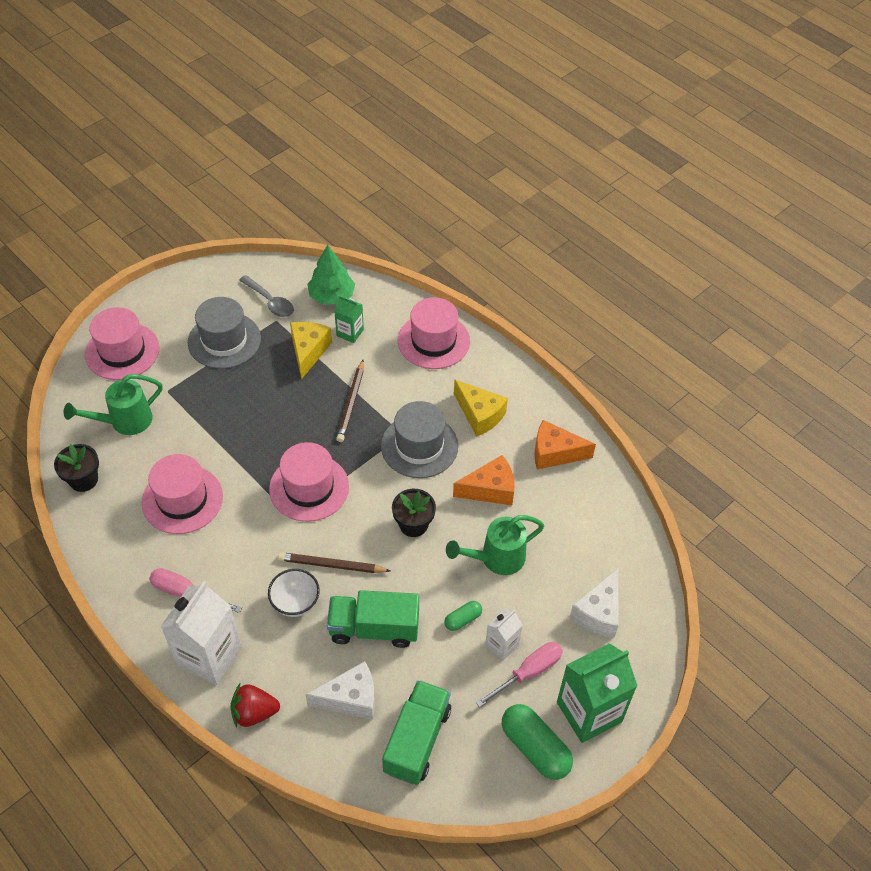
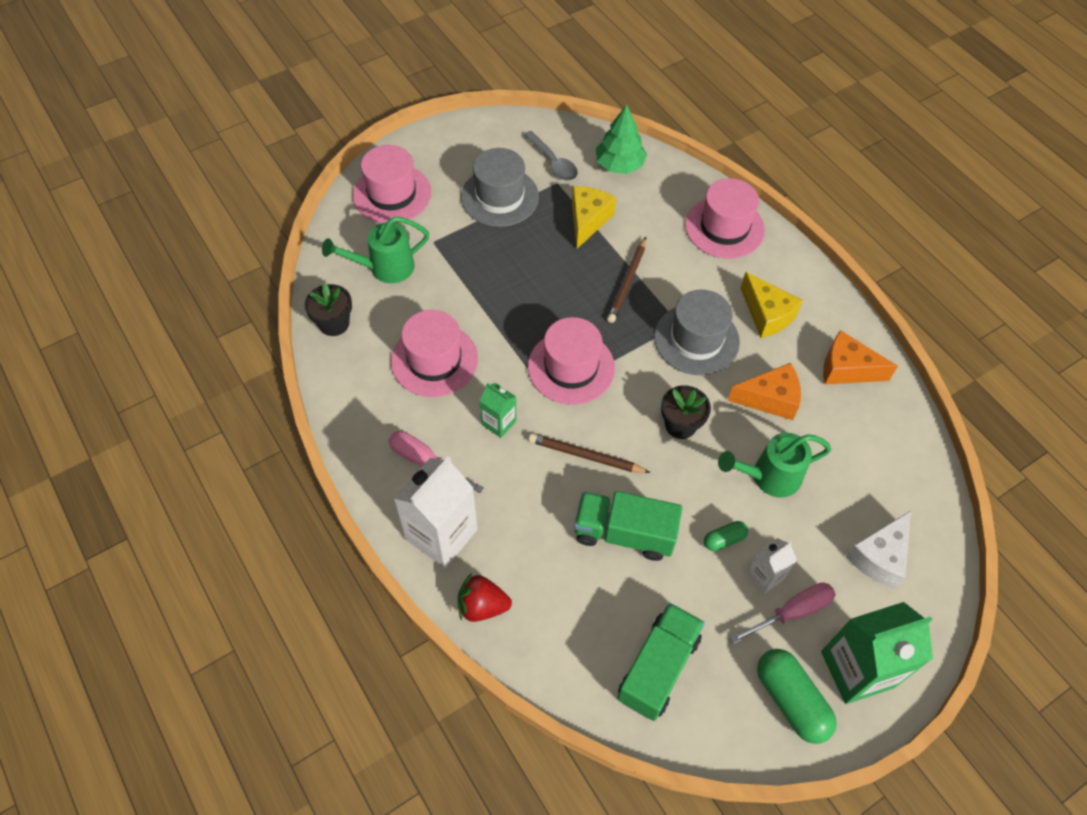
camera: 10 degrees right, 5 degrees up
(295, 603) = (541, 491): white bowl -> none
(350, 333) = (634, 206): green carton -> green carton (498, 422)
(350, 698) = (589, 608): white cheese -> none

